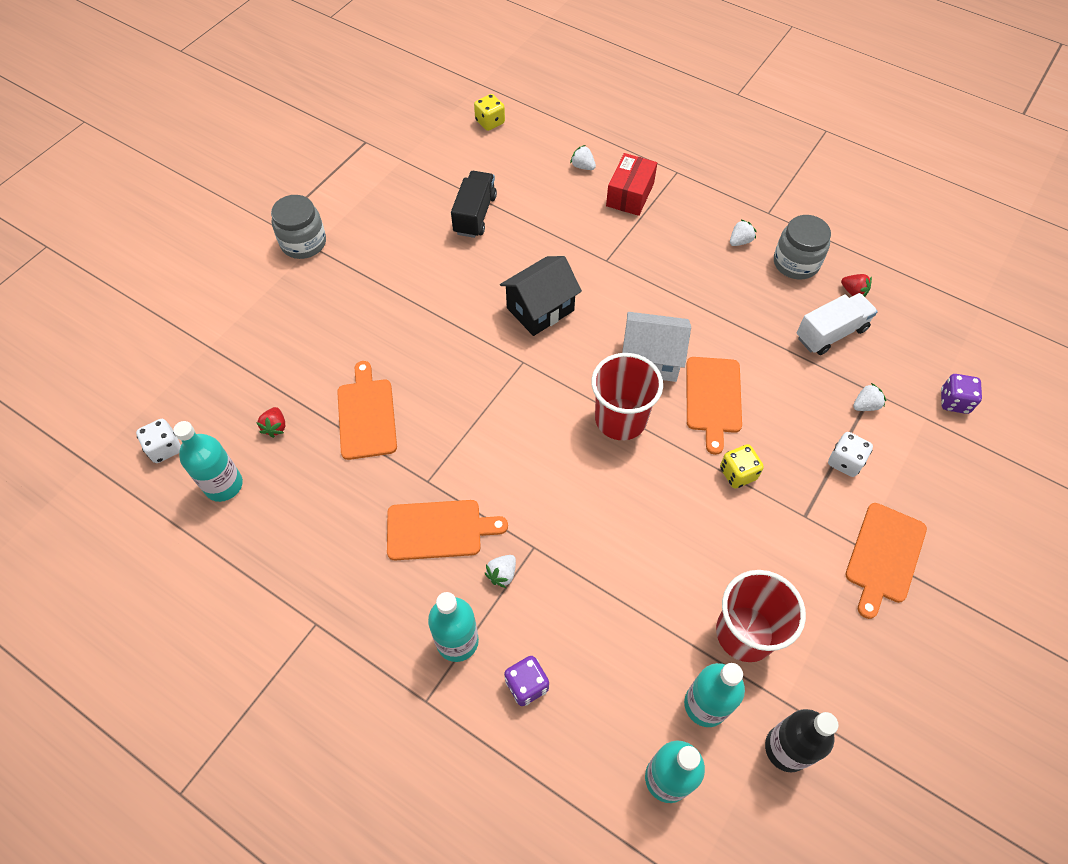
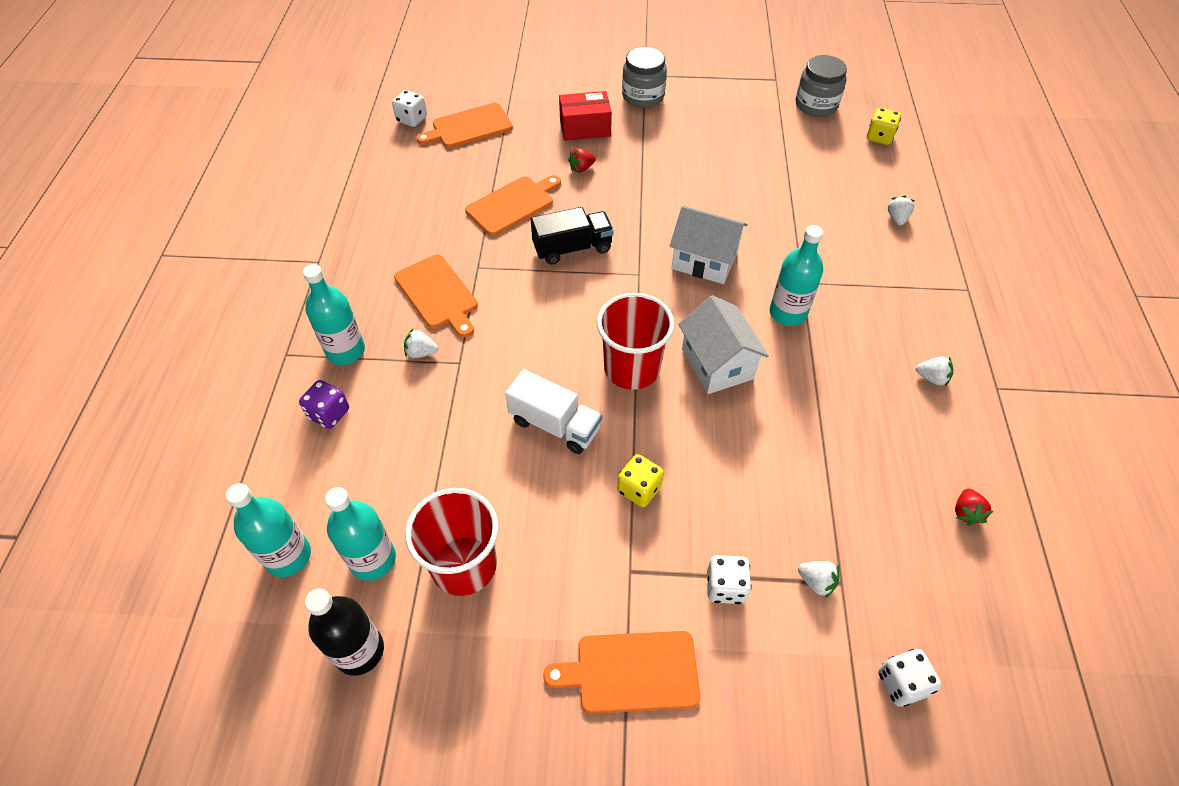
camera: 60 degrees right, 5 degrees down
(224, 485) = (401, 161): turquoise bottle -> turquoise bottle (787, 313)
(275, 427) = (467, 162): red strawberry -> red strawberry (581, 168)
(475, 215) = (766, 175): black truck -> black truck (572, 248)
(540, 309) = (704, 261): black house -> white house
(630, 195) = (899, 266): red box -> red box (585, 128)
(713, 398) = (712, 433): orange cutting board -> orange cutting board (469, 127)
(796, 263) = (952, 440): grey jar -> grey jar (816, 105)
(831, 333) = (886, 510): white truck -> white truck (555, 425)
(954, 402) = (901, 683): purple dice -> white dice

